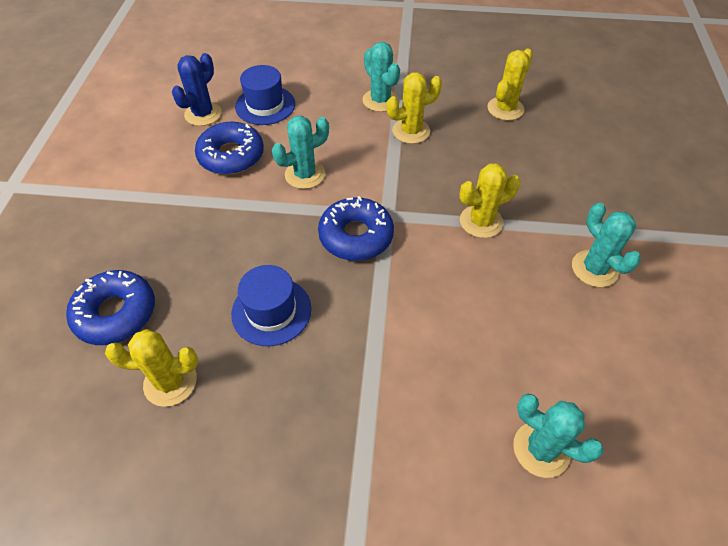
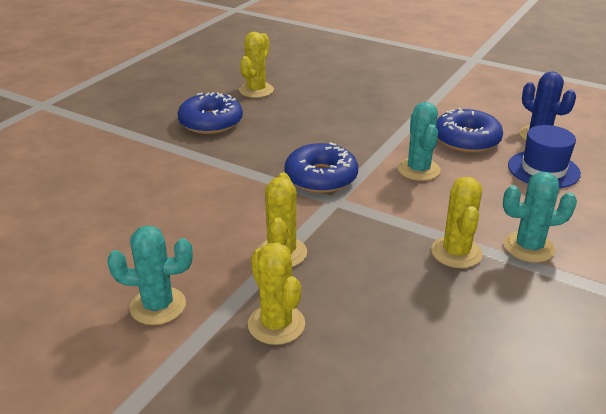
camera: 115 degrees right, 20 degrees down
(116, 313) = (325, 81): blue donut -> blue donut (211, 122)
(271, 311) = (277, 128): blue hat -> none
(505, 109) = (470, 357): yellow cactus -> yellow cactus (276, 324)
(541, 449) = (58, 200): turquoise cactus -> none

